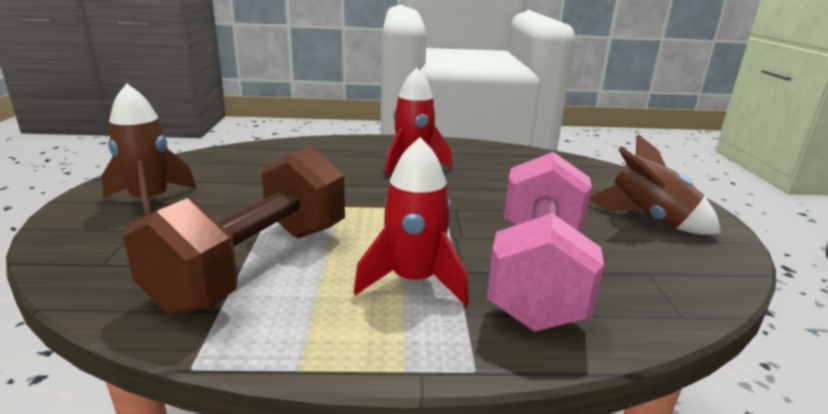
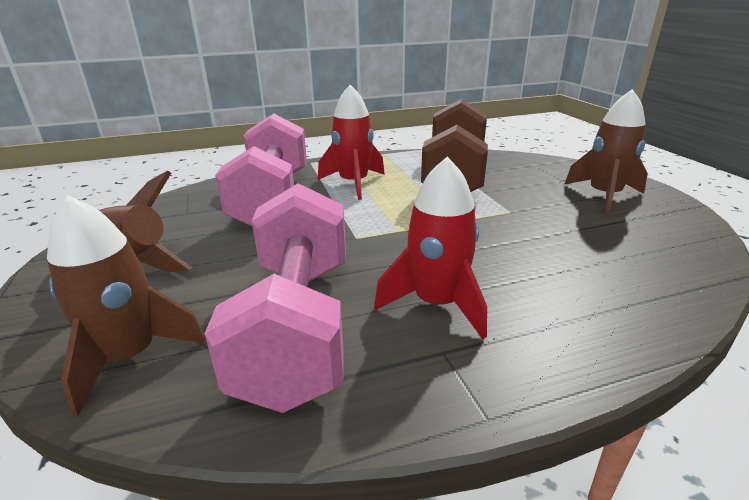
camera: 165 degrees right, 5 degrees up
(499, 169) = (297, 325): none -> pink dumbbell
(591, 173) = (130, 357): none -> brown rocket

